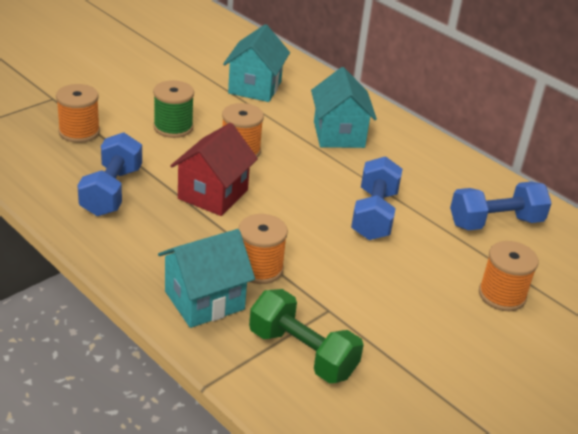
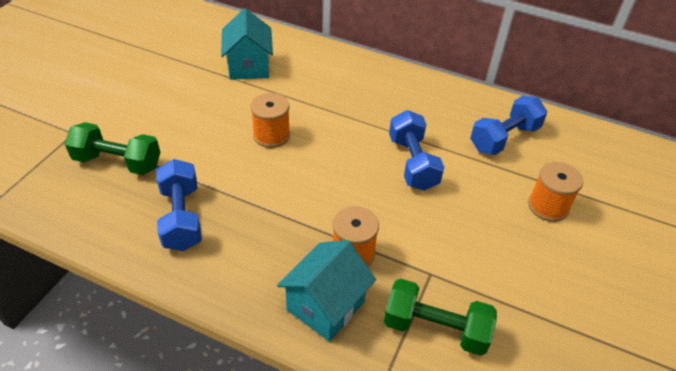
camera: 20 degrees left, 10 degrees up
(79, 132) = (118, 162): orange spool -> green dumbbell
(173, 127) = (201, 129): green spool -> none
(213, 194) = (272, 189): red house -> none
(339, 134) = (342, 92): turquoise house -> none

